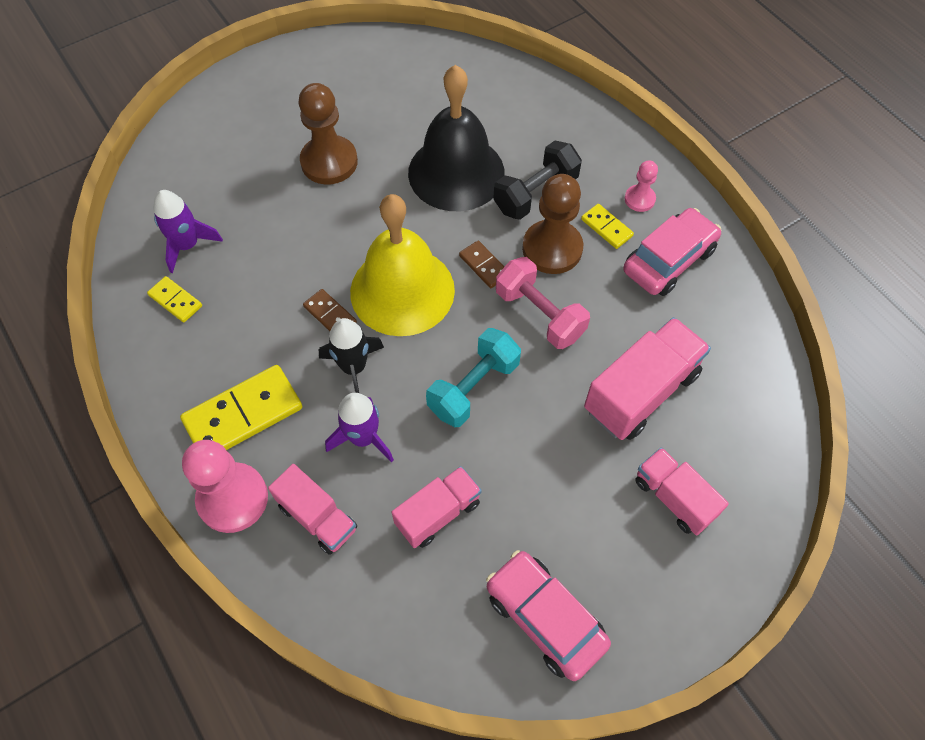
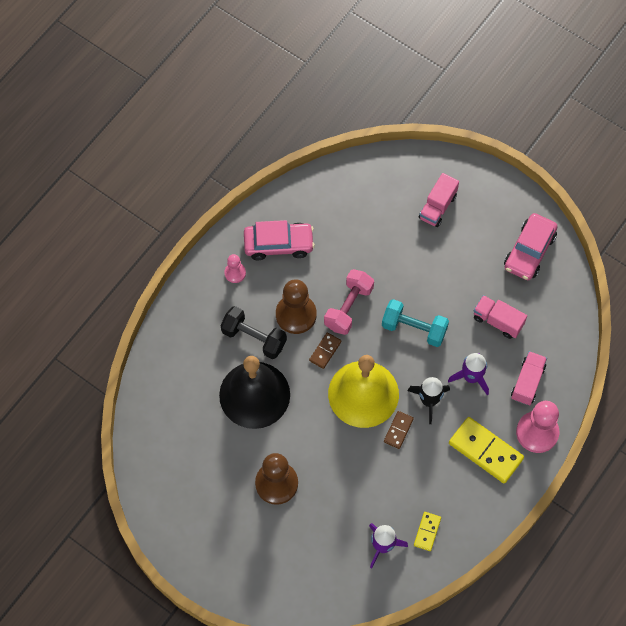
camera: 110 degrees left, 5 degrees up
(606, 227) = (266, 287): yellow domino -> none
(641, 392) = (379, 238): pink truck -> none
(669, 260) = (278, 244): pink car -> pink car turned 150 degrees clockwise

